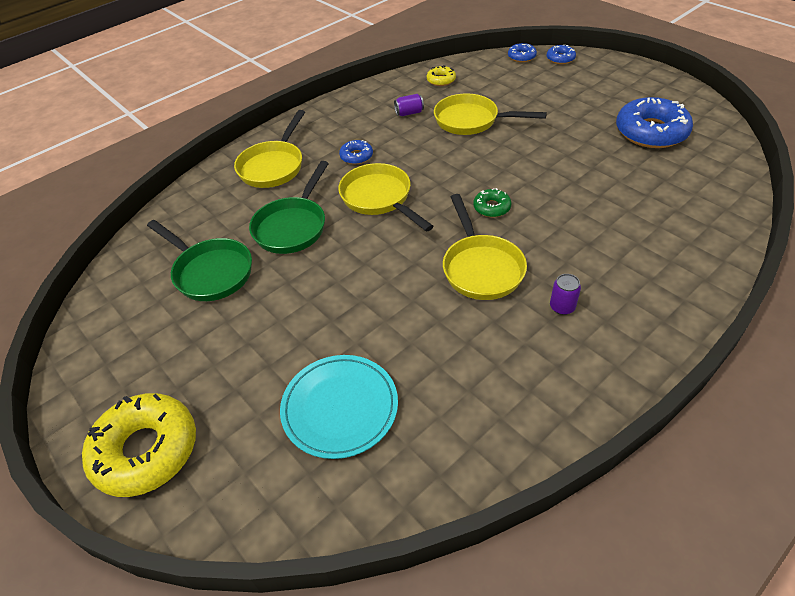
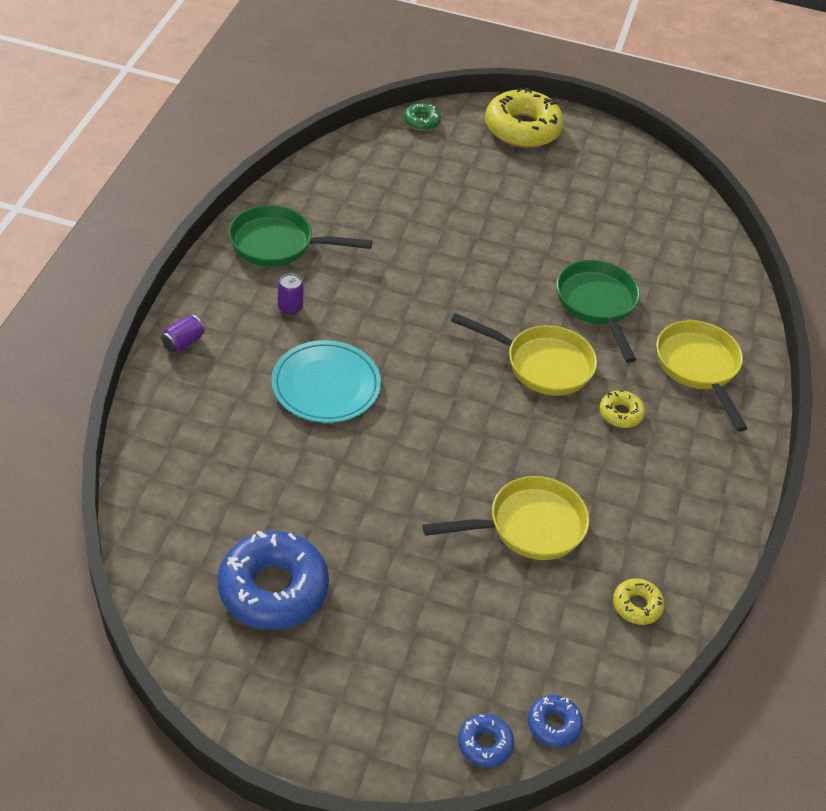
camera: 140 degrees right, 0 degrees up
(210, 272) = (622, 241): green pan -> green pan (278, 244)
(340, 408) = (418, 186): turquoise plate -> turquoise plate (326, 385)
(356, 156) = (621, 413): blue donut -> yellow donut
(409, 113) = (623, 513): purple can -> purple can (183, 342)
(481, 267) = (383, 321): yellow pan -> none
(491, 207) = (414, 392): green donut -> green donut (421, 121)

